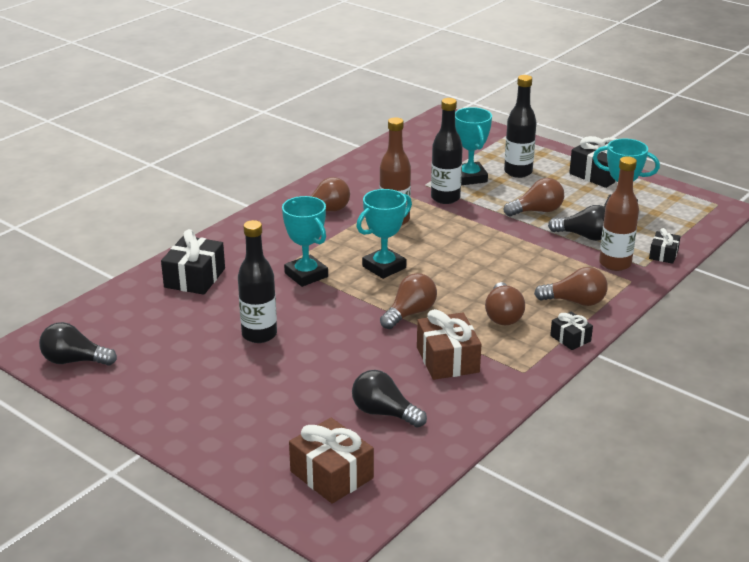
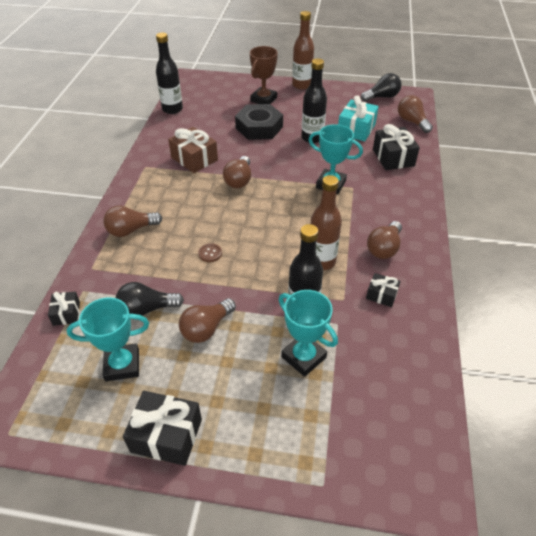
camera: 150 degrees right, 15 degrees up
(186, 326) = (356, 129): none -> turquoise gift
(256, 424) = (263, 99): none -> brown trophy
(315, 376) = (259, 127): none -> black nut
(331, 475) = (210, 93): brown gift -> none
(384, 267) = (286, 210): turquoise trophy -> none
(384, 413) = (208, 122): black light bulb -> none
(498, 256) = (210, 253): none -> brown button
(503, 315) = (177, 200): brown light bulb -> brown light bulb (412, 122)
(518, 172) = (260, 394): black bottle -> black bottle (172, 109)
(570, 338) = (124, 198): black gift -> black gift (381, 295)
(615, 264) = (109, 283): brown bottle -> brown bottle (301, 85)

